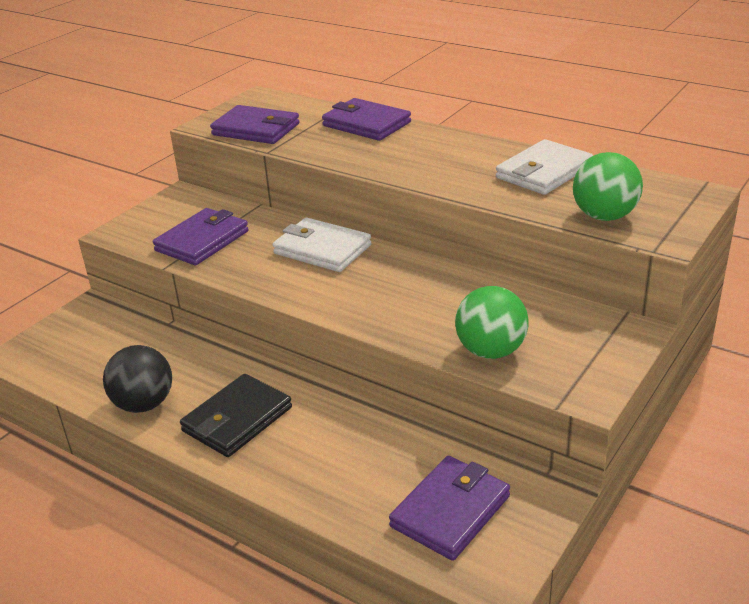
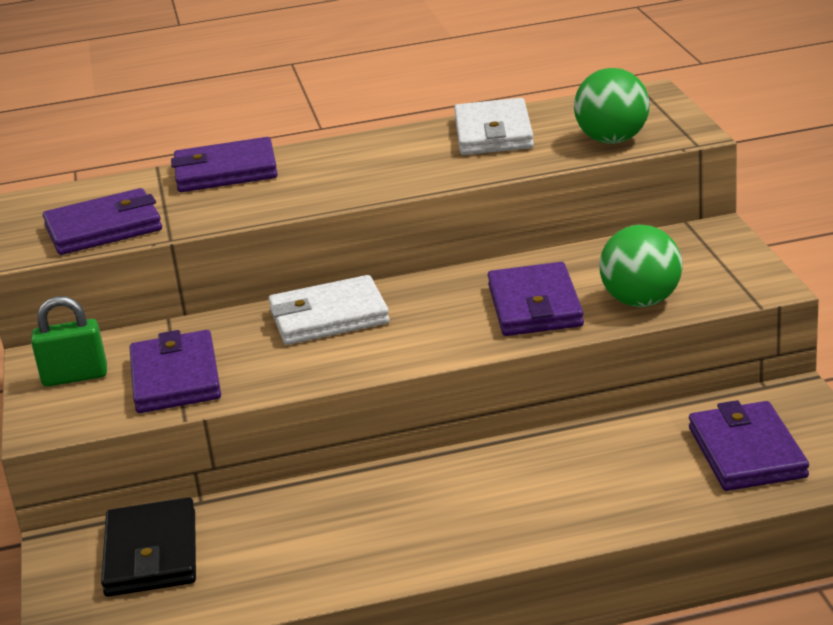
camera: 45 degrees left, 5 degrees down
(144, 404) = (325, 569): black ball -> none
(172, 213) = (75, 377): none -> green padlock
(237, 419) = (446, 517): black wallet -> black wallet (151, 553)
(428, 312) = (534, 306): none -> purple wallet

